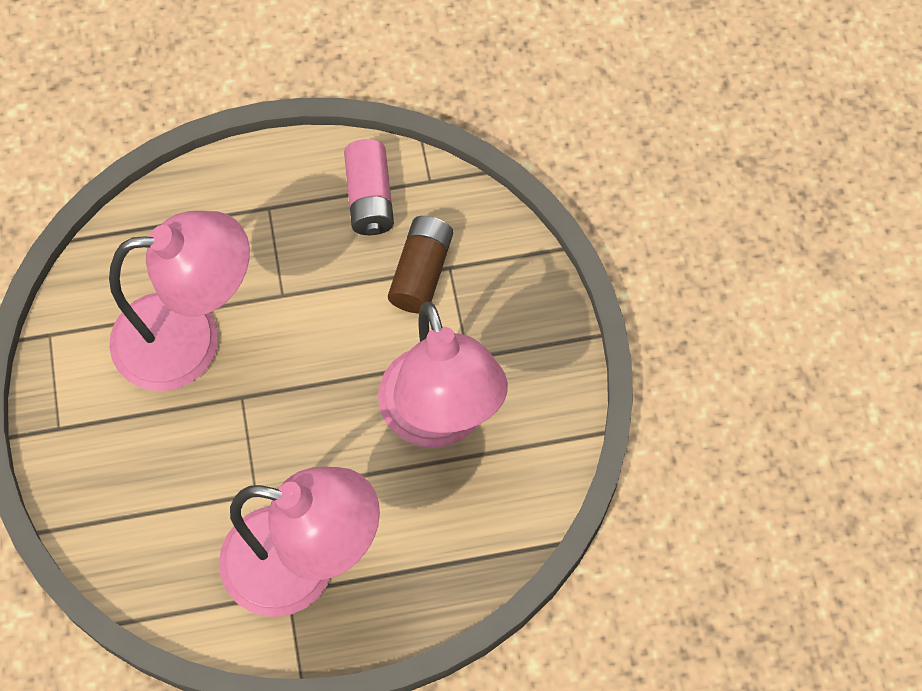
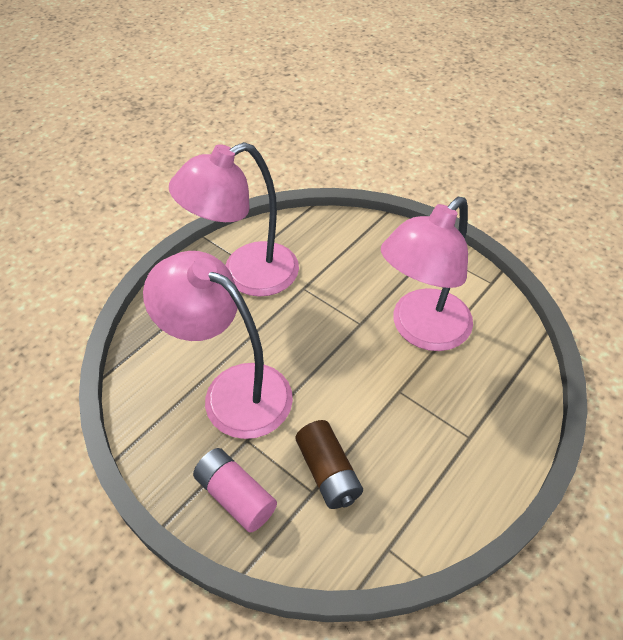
camera: 140 degrees right, 15 degrees down
(369, 198) = (415, 498): pink battery -> pink battery (235, 496)

